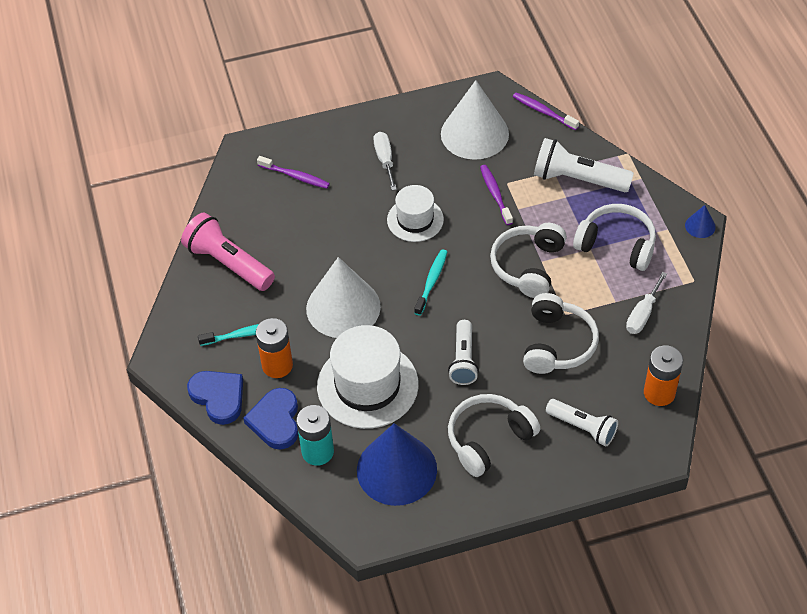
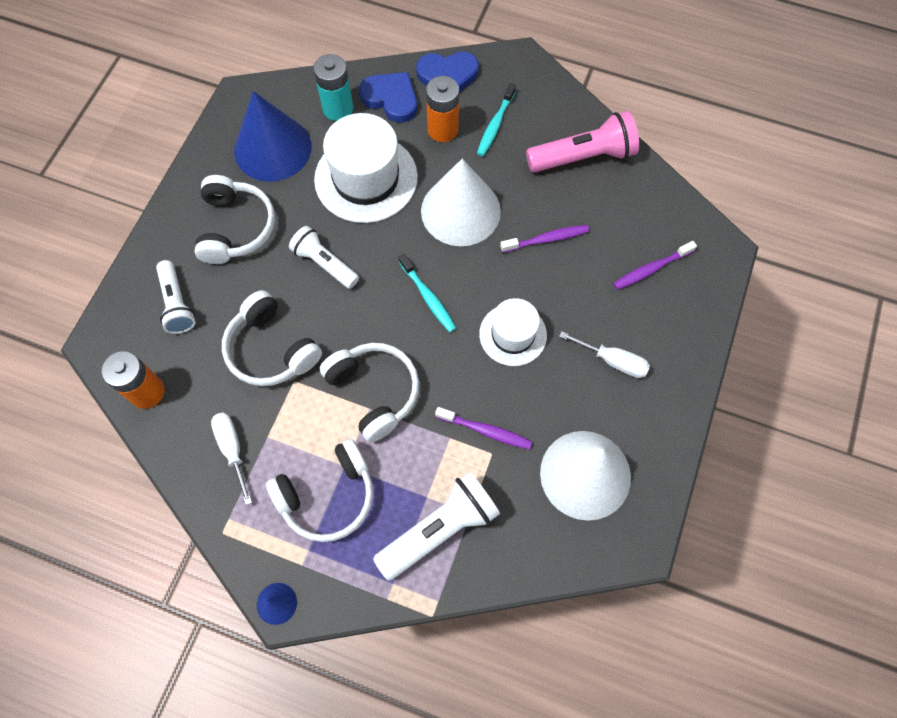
camera: 125 degrees right, 15 degrees up
(543, 111) = (564, 574): purple toothbrush -> purple toothbrush (547, 239)
(583, 427) = (177, 304): white flashlight -> white flashlight turned 90 degrees counterclockwise

